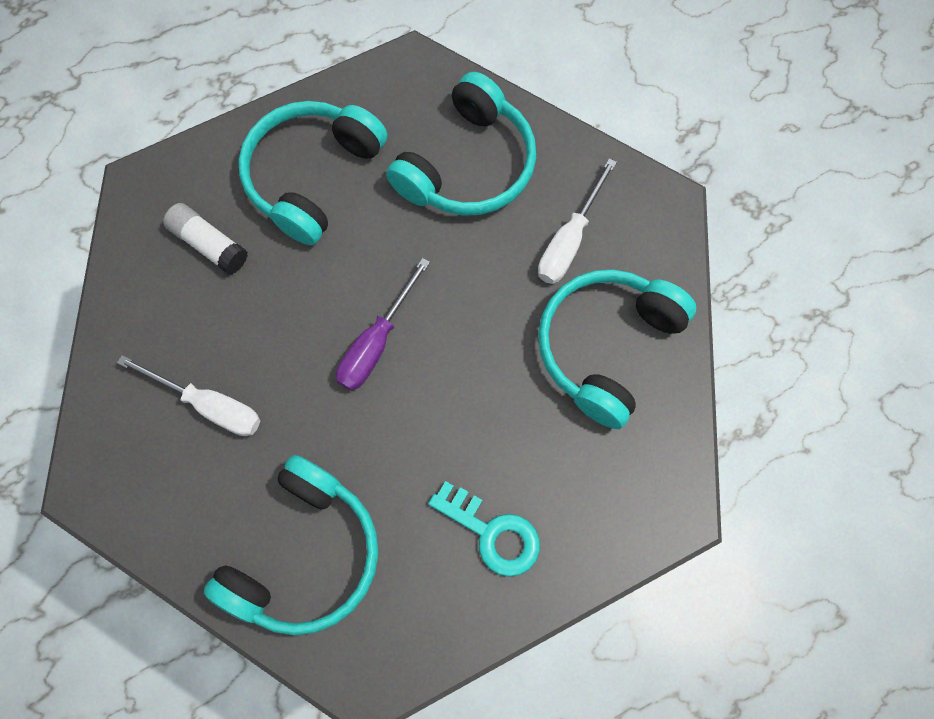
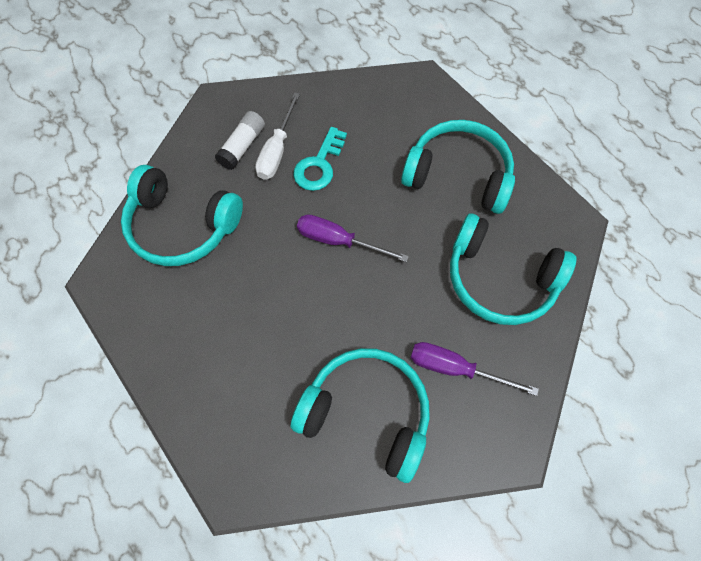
camera: 80 degrees right, 5 degrees down
(209, 244) = (389, 126): white glue stick -> white glue stick (242, 146)
(492, 532) = (206, 345): turquoise key -> turquoise key (319, 165)
(569, 240) = (455, 368): white screwdriver -> purple screwdriver

